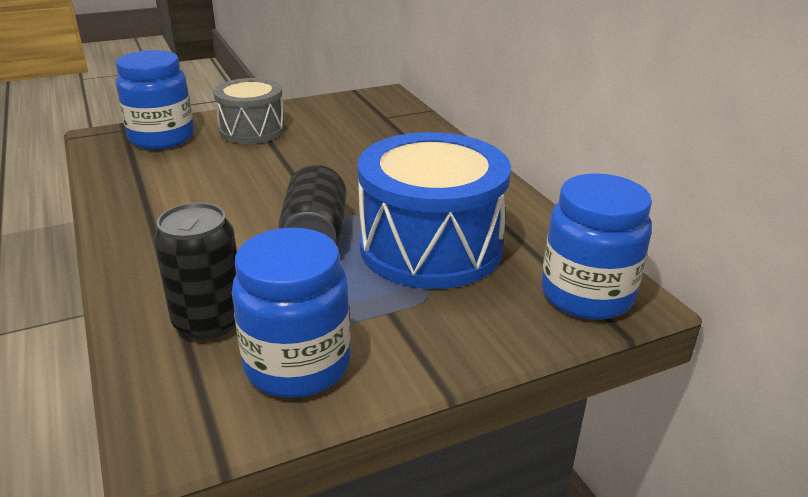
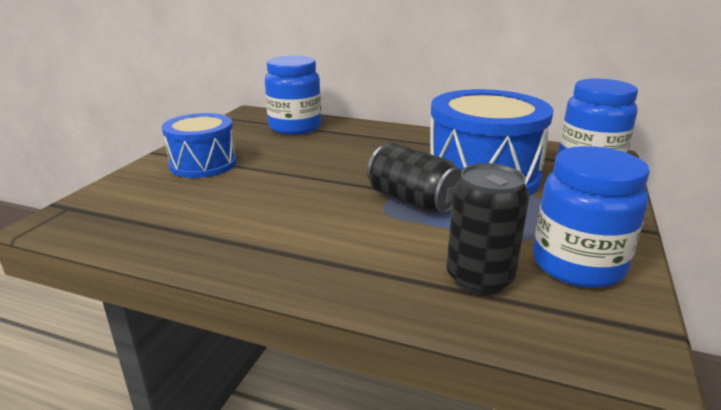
camera: 45 degrees left, 5 degrees down
(162, 138) = (131, 198): blue jar -> blue jar (295, 127)
(252, 130) = (203, 164): grey drum -> blue drum

